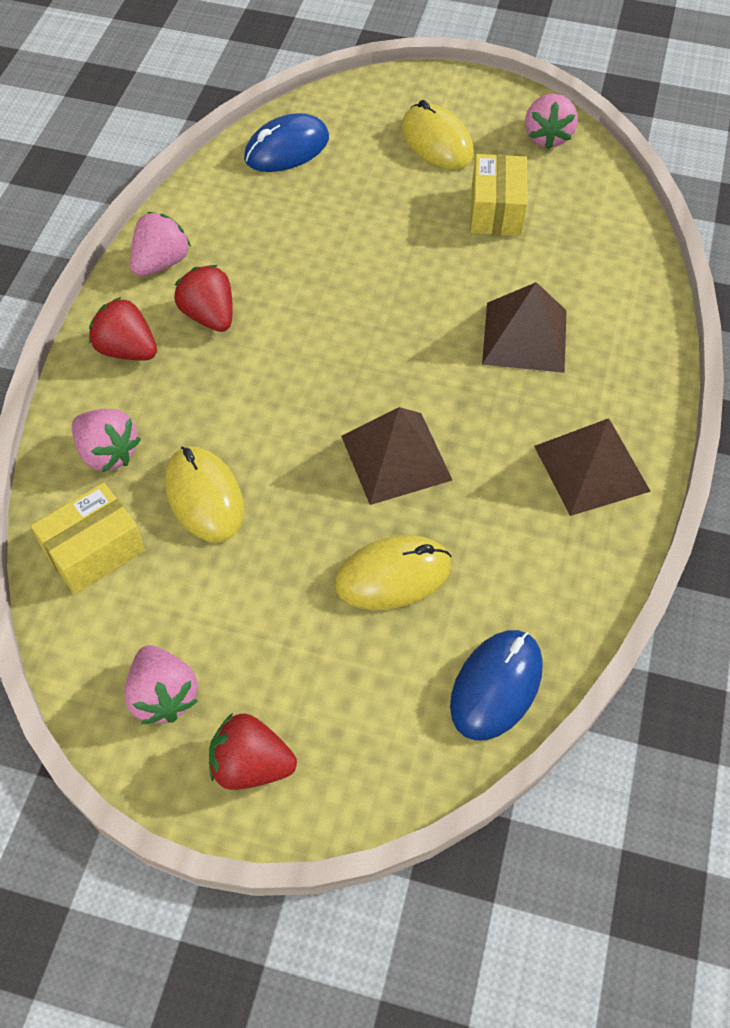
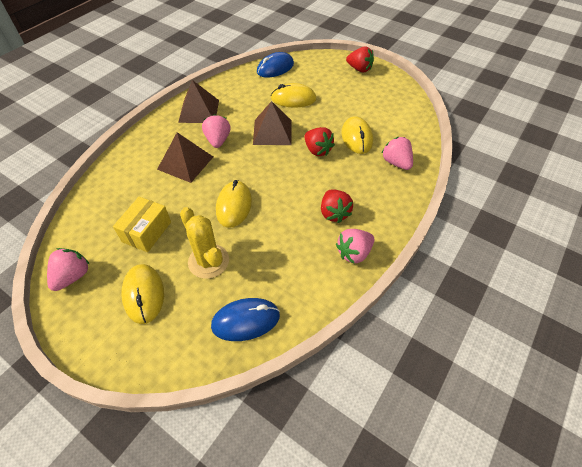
camera: 160 degrees left, 5 degrees down
(94, 551) = (405, 130): yellow box -> none
(127, 350) = (381, 206): red strawberry -> red strawberry (317, 150)
(163, 696) = (384, 88): pink strawberry -> pink strawberry (218, 140)
(376, 198) = (208, 261): none -> yellow cactus
(386, 283) = (234, 206): none -> yellow mouse

